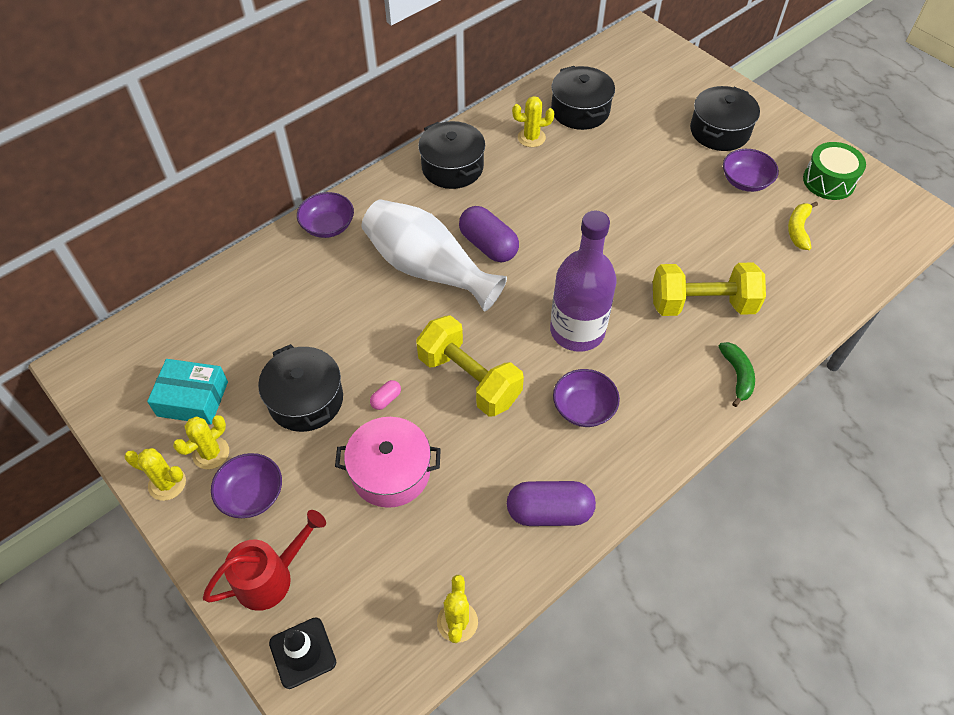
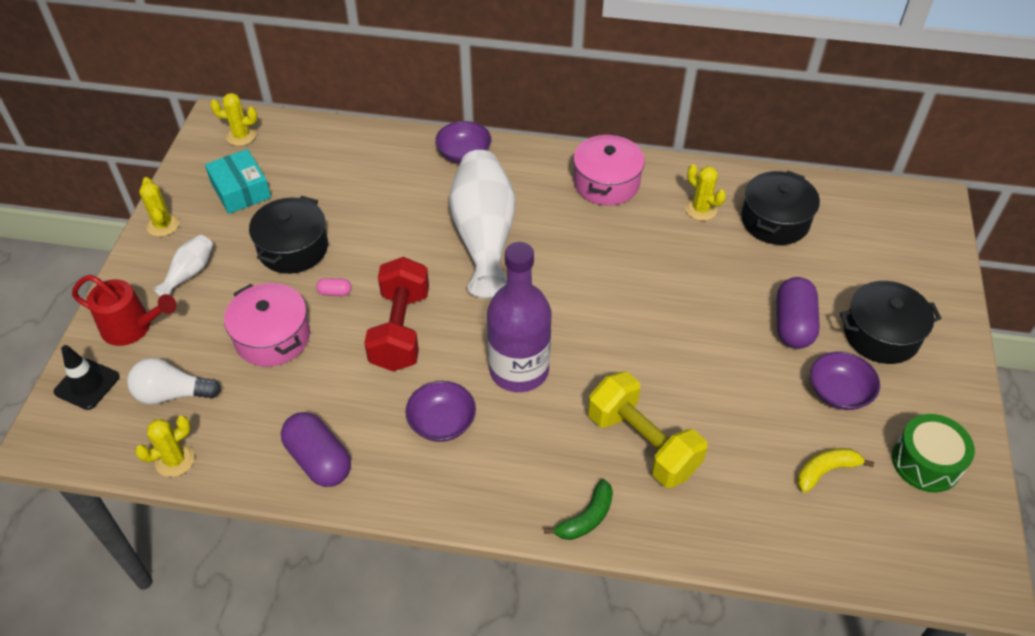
camera: 50 degrees right, 5 degrees down
(211, 453) = (205, 230): yellow cactus -> yellow cactus (241, 136)
(251, 494) = (189, 273): purple bowl -> white vase
(381, 584) = (172, 394): none -> white light bulb
(452, 167) = (606, 183): black pot -> pink pot
(469, 379) = (400, 330): yellow dumbbell -> red dumbbell
(488, 245) = (548, 257): purple capsule -> purple capsule (793, 324)

